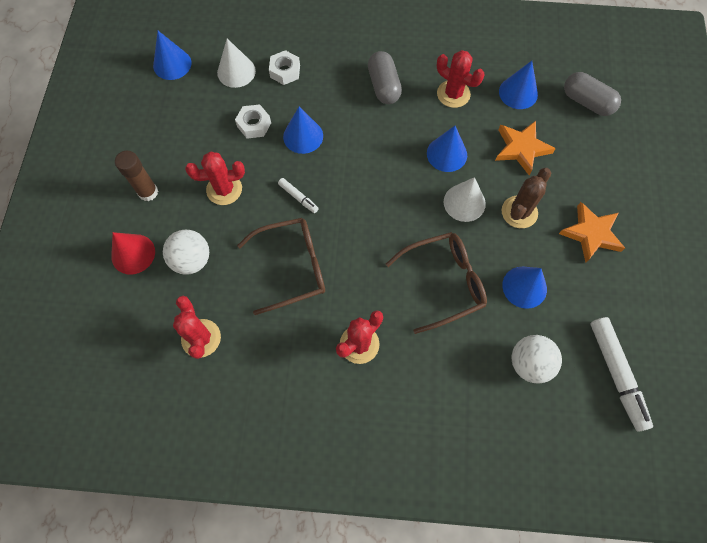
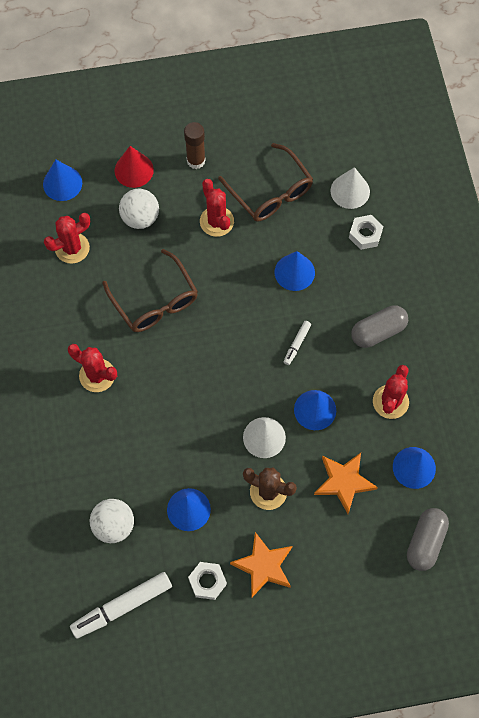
camera: 75 degrees right, 0 degrees up
(172, 64) = (339, 132): blue cone -> blue cone (62, 183)
(254, 125) = (293, 225): white nut -> white nut (207, 582)
(298, 197) = (226, 286): white marker -> white marker (297, 344)
(443, 282) = (174, 435): brown glasses -> brown glasses (270, 192)

